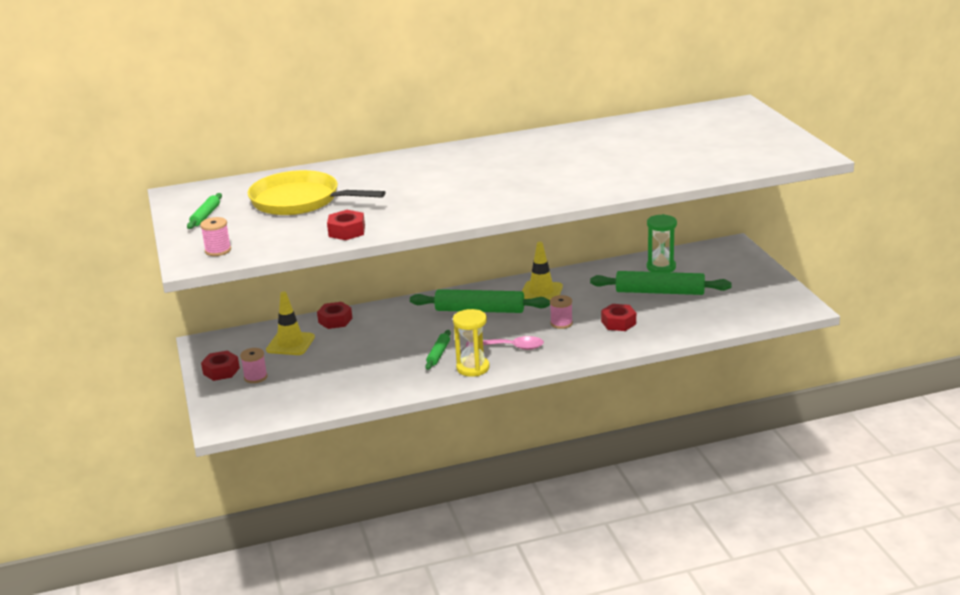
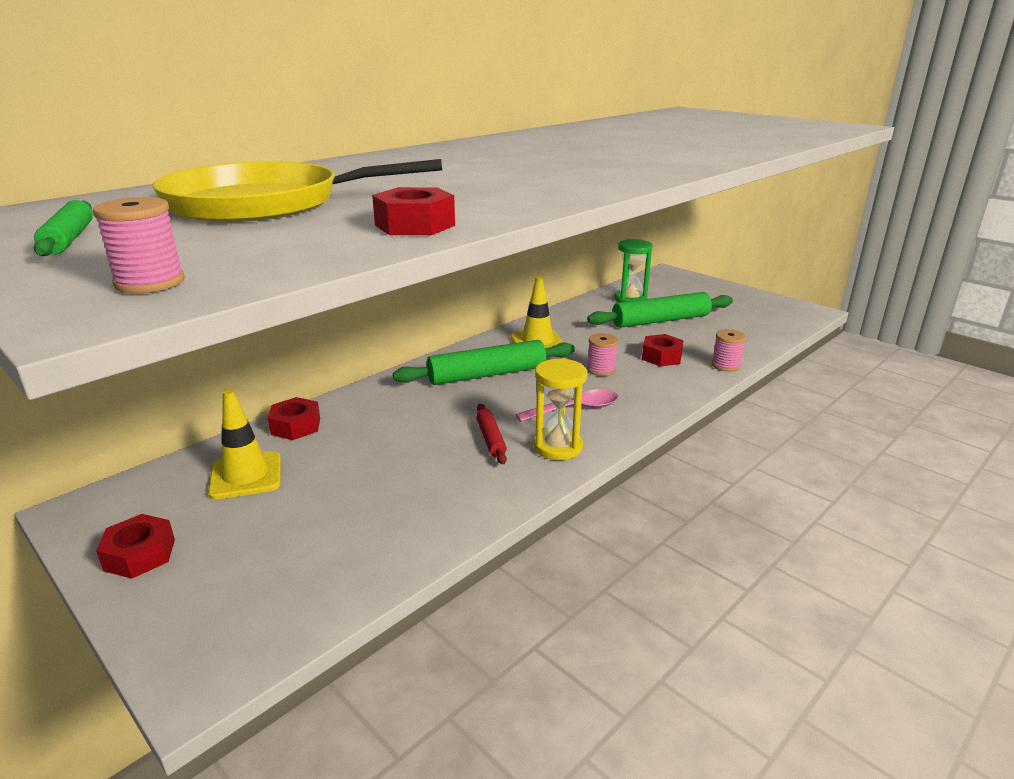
camera: 30 degrees left, 0 degrees up
(255, 377) = (217, 549): pink spool -> pink spool (725, 365)
(438, 354) = (490, 439): green rolling pin -> red rolling pin

